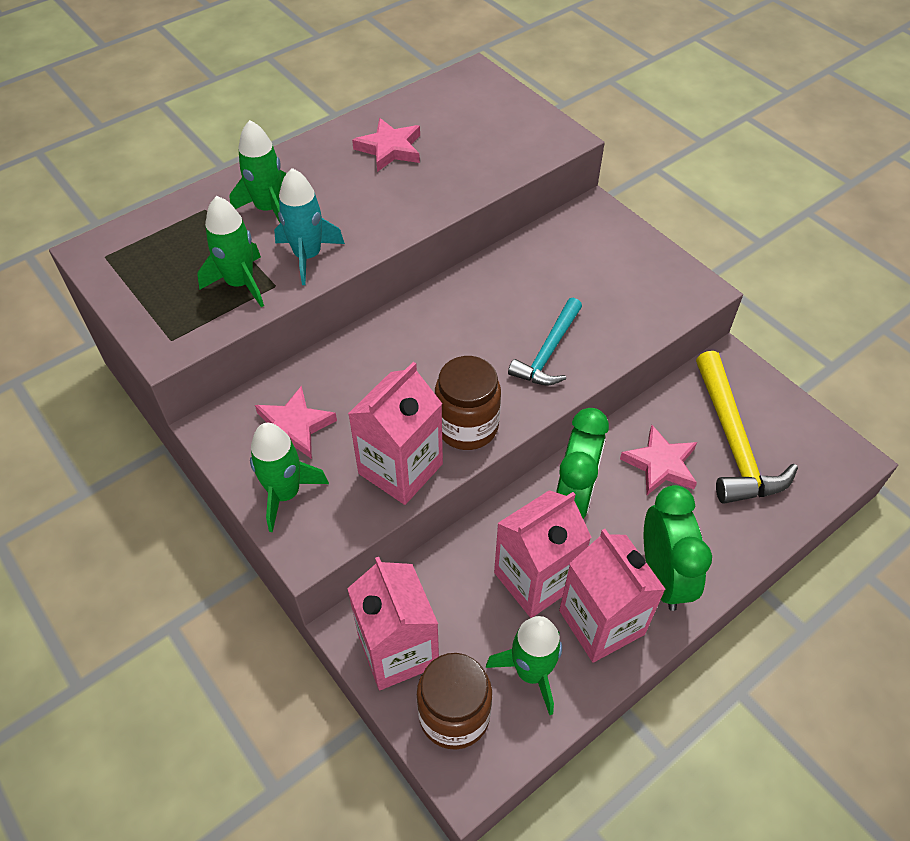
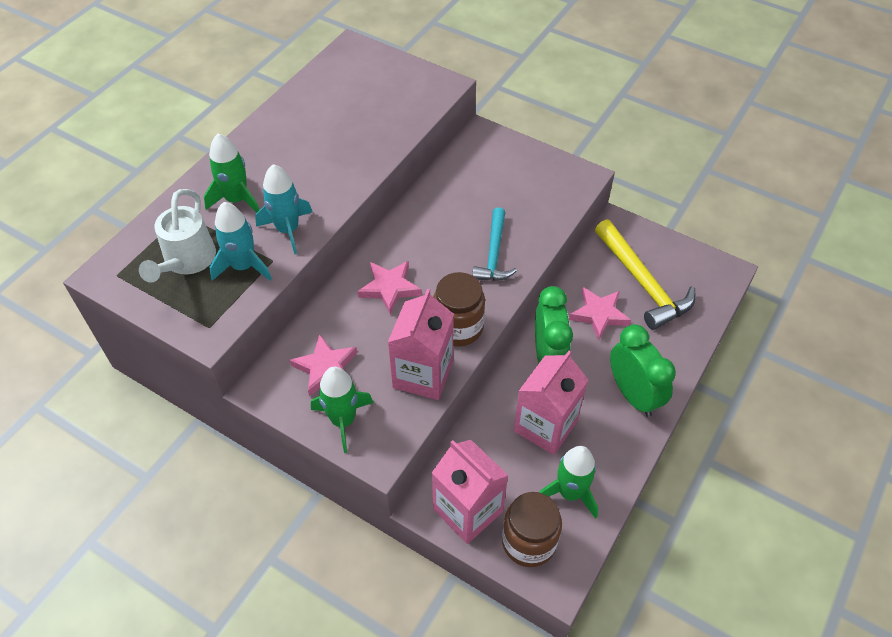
camera: 20 degrees left, 0 degrees up
(183, 261) = (186, 261): none -> white watering can
(240, 283) = (243, 266): green rocket -> turquoise rocket
(390, 149) = (312, 126): pink star -> pink star (389, 288)
(601, 622) = (604, 441): pink carton -> none

